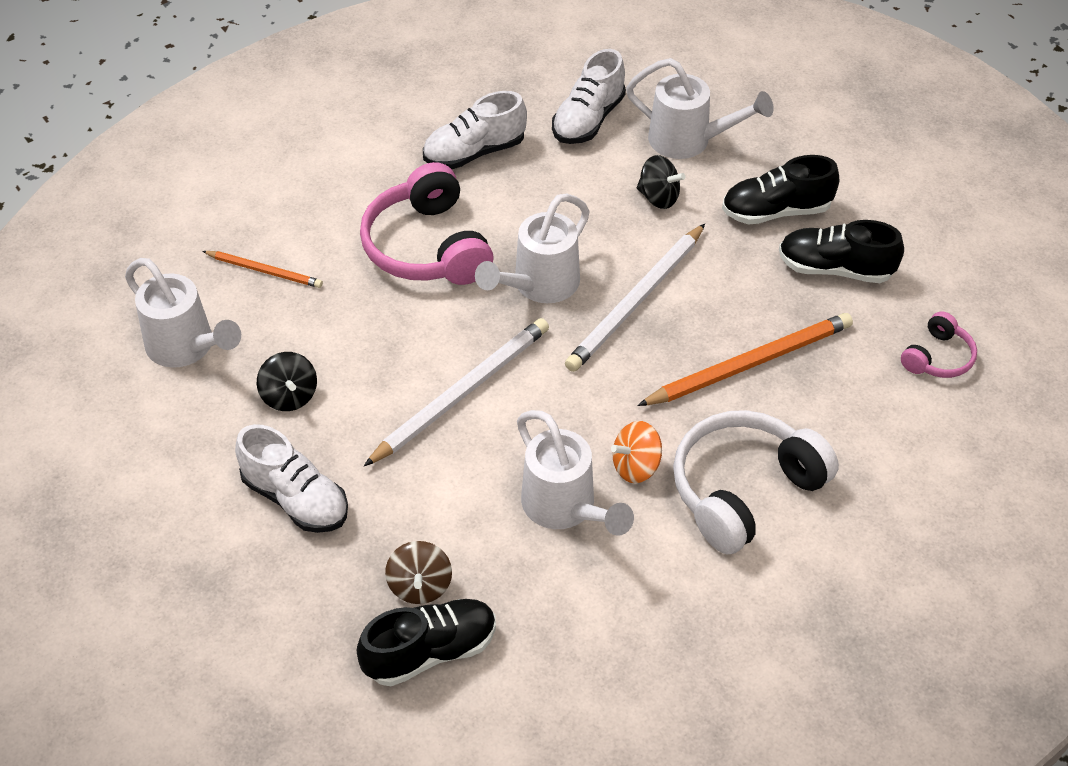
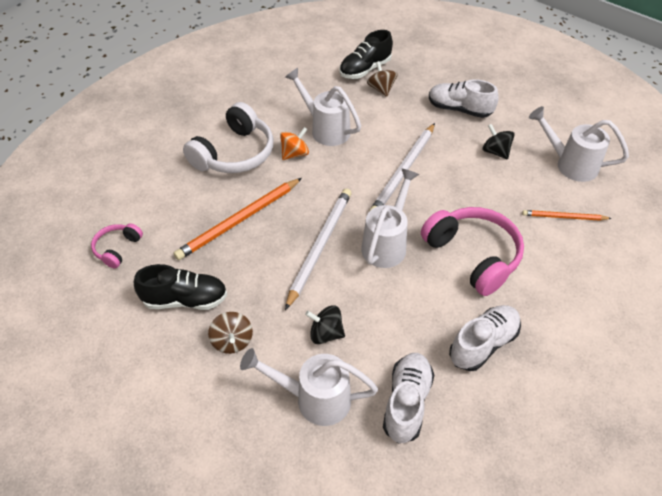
camera: 165 degrees right, 0 degrees up
(776, 211) = (232, 341): black shoe -> brown spinning top

